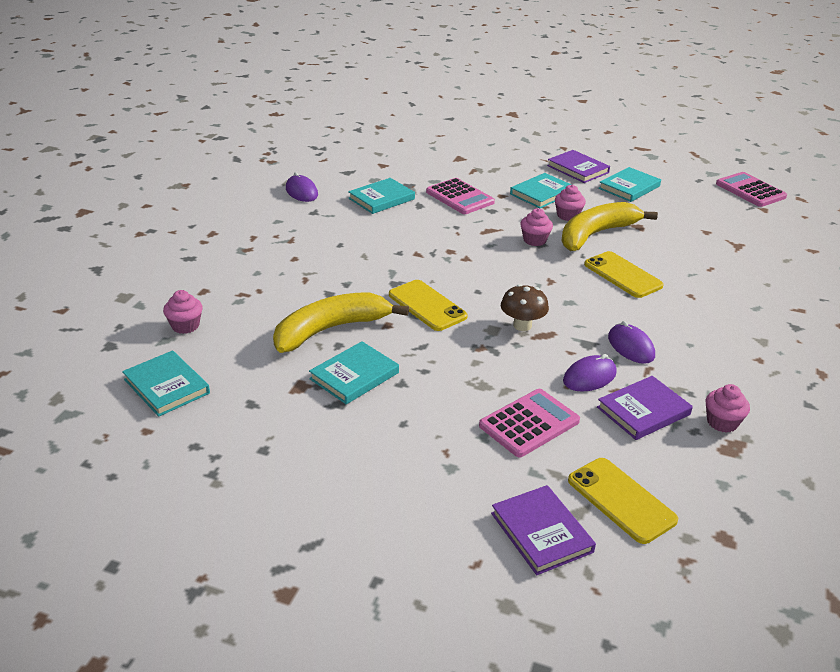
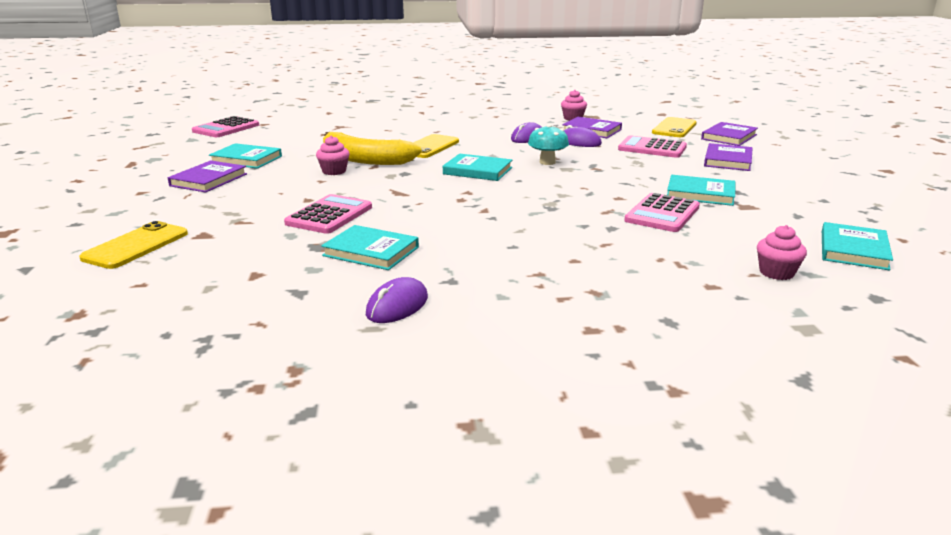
camera: 115 degrees left, 10 degrees down
(330, 330) = (662, 214): yellow banana -> pink calculator
(427, 306) = (568, 191): yellow phone -> yellow phone (136, 246)
(438, 460) = (727, 160): none -> purple book
(522, 325) = (547, 162): brown mushroom -> turquoise mushroom
(534, 240) = (400, 175): pink cupcake -> none
(541, 193) = (288, 185): turquoise book -> turquoise book (477, 171)

